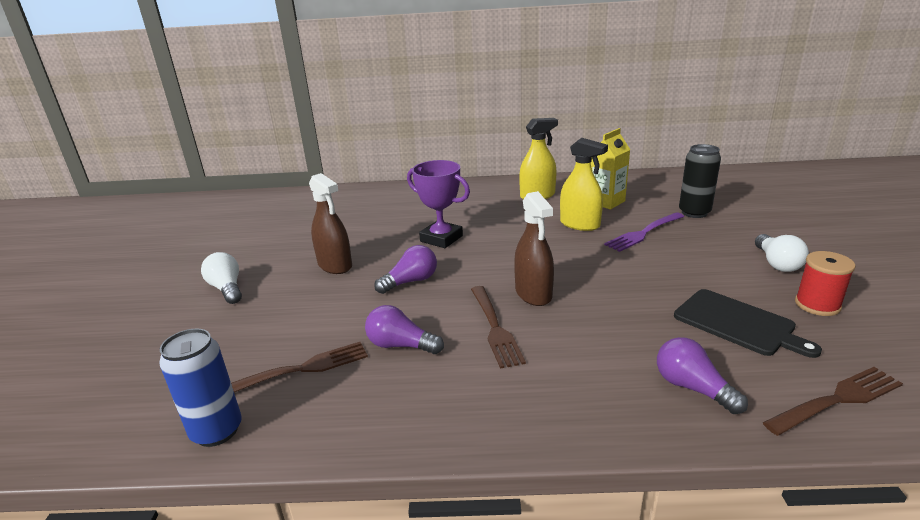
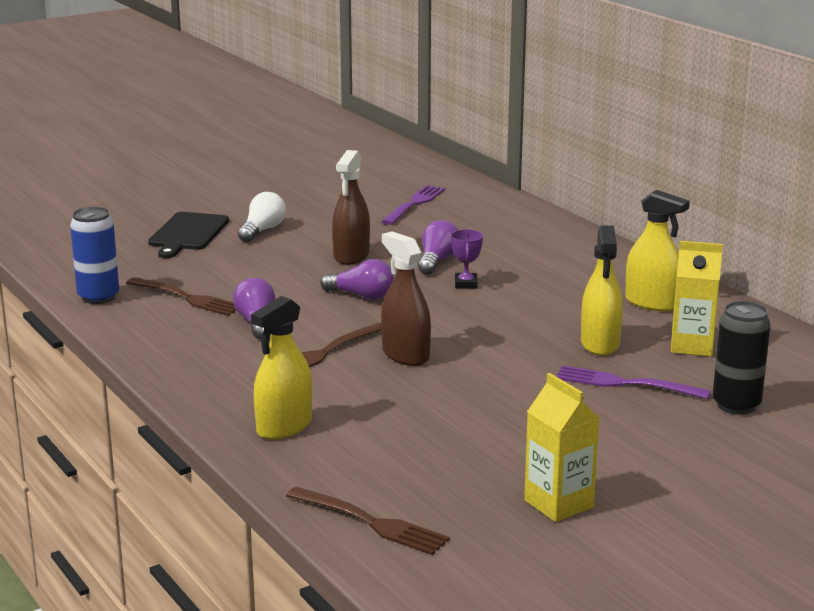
camera: 55 degrees right, 5 degrees down
(288, 219) = (414, 204): none -> purple fork
(441, 238) = (466, 284): purple trophy -> purple trophy, size x0.55
(533, 293) = (405, 355): brown spray bottle -> brown spray bottle turned 105 degrees clockwise
(625, 393) = (284, 427): none -> yellow spray bottle
(692, 388) = (322, 454): purple light bulb -> purple light bulb (437, 261)
(738, 323) = (463, 463): black cutting board -> black cutting board (188, 233)
(777, 263) = (643, 473): white light bulb -> none
(817, 305) = (558, 504): red spool -> yellow carton

